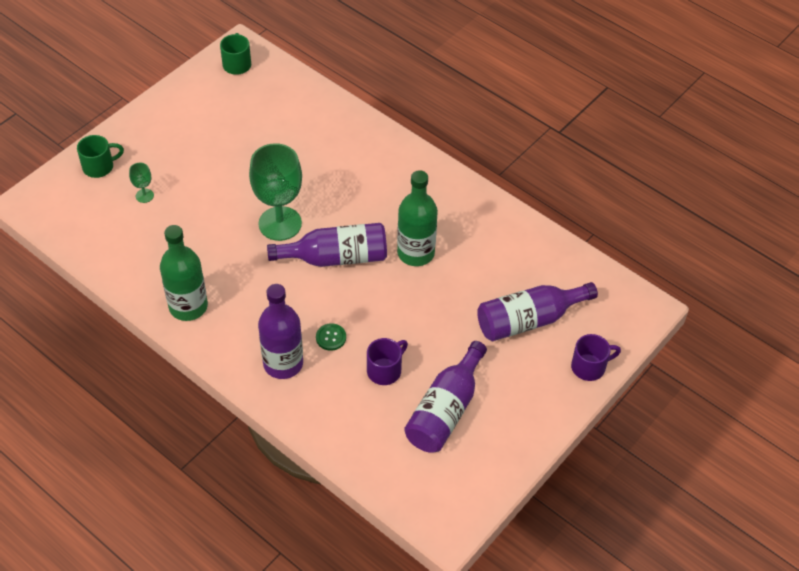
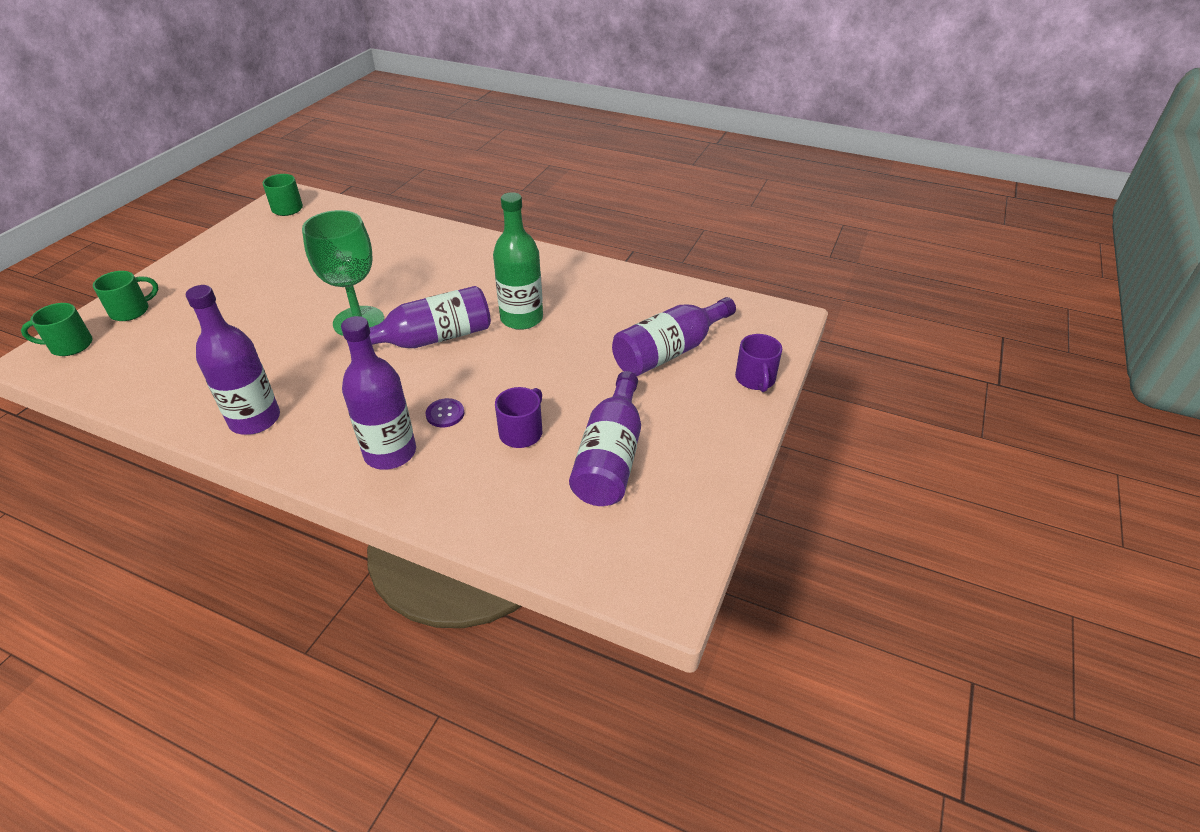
camera: 15 degrees left, 10 degrees down
(53, 195) = (70, 345): none -> green mug
(144, 196) = (189, 326): green goblet -> none
(188, 306) = (255, 419): green bottle -> purple bottle
(331, 337) = (445, 414): green button -> purple button
(589, 367) = (755, 379): purple mug -> purple mug turned 120 degrees clockwise

